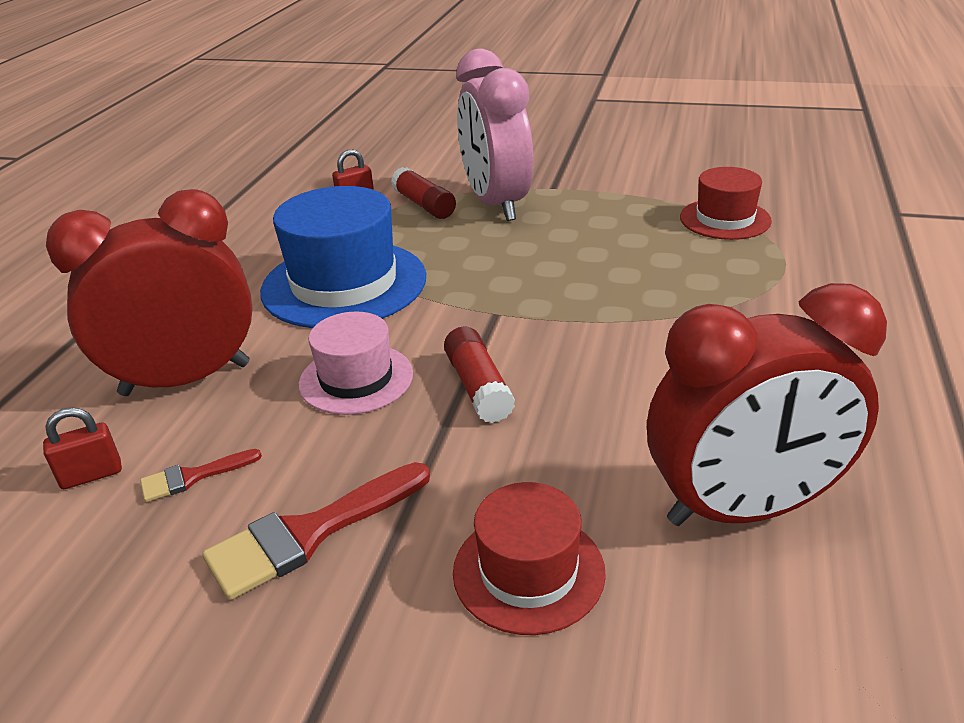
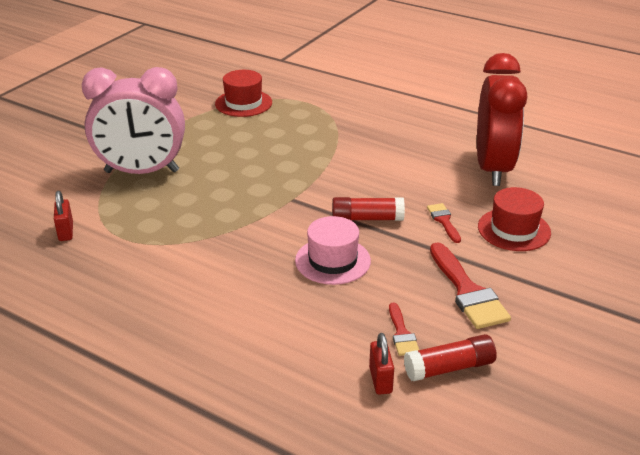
camera: 75 degrees left, 0 degrees up
(186, 379) = (288, 335): red clock -> none
(344, 284) = (206, 253): blue hat -> none
(424, 205) = (110, 201): red glue stick -> red glue stick (449, 368)
(512, 470) = (444, 221): none -> red brush

